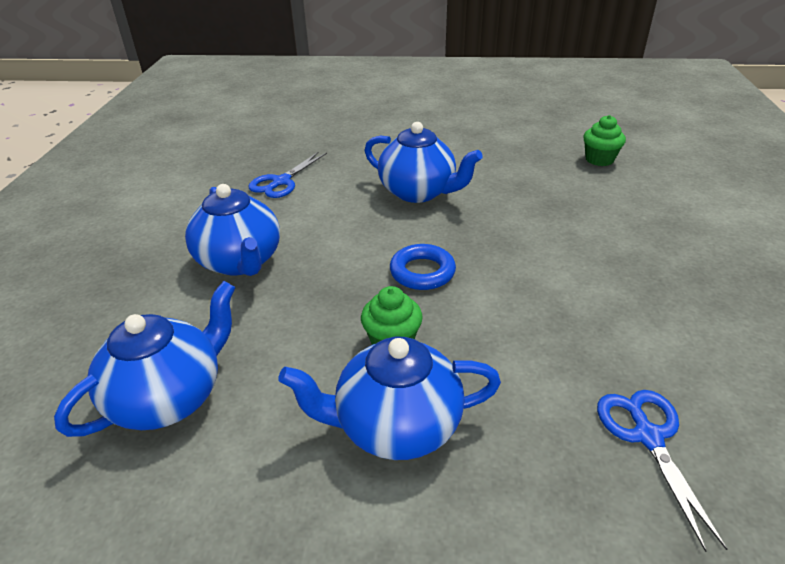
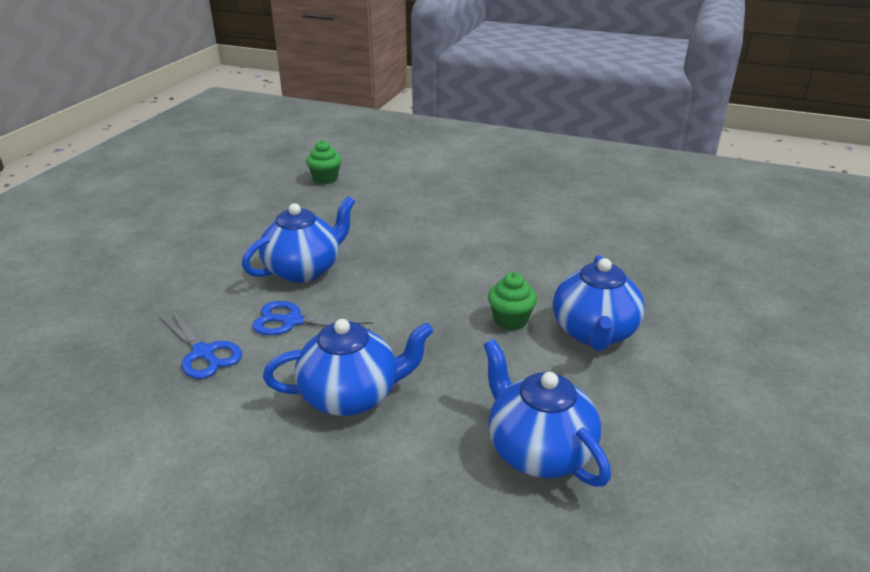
camera: 75 degrees left, 5 degrees down
(422, 272) = (430, 291): blue ring -> none
(648, 437) = (618, 248): blue scissors -> blue scissors (292, 321)

